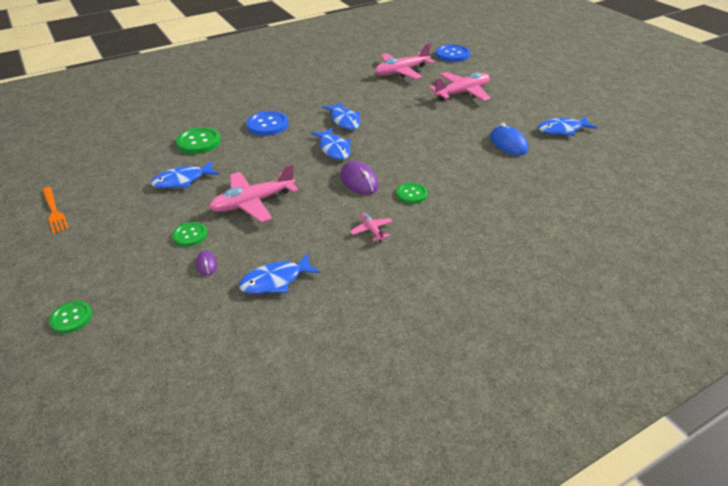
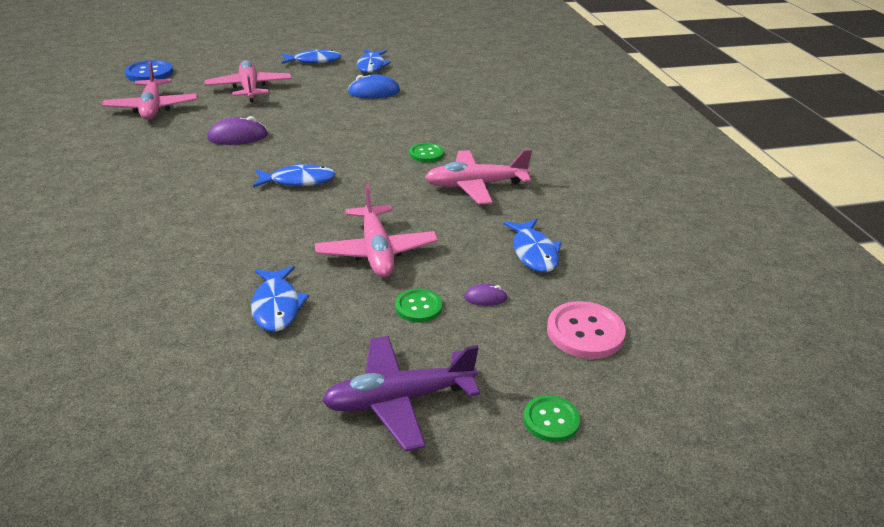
camera: 75 degrees left, 5 degrees down
(54, 211) = (265, 455): orange fork -> none
(95, 247) = (399, 400): none -> purple plane
(170, 325) = (585, 332): none -> pink button
(199, 142) = (175, 283): green button -> none
(267, 125) = (186, 219): blue button -> none
(344, 120) = (236, 163): blue fish -> blue fish (314, 61)
(359, 181) = (381, 177): purple mouse -> purple mouse (238, 136)
(371, 230) = (475, 185): pink plane -> pink plane, size x2.10

